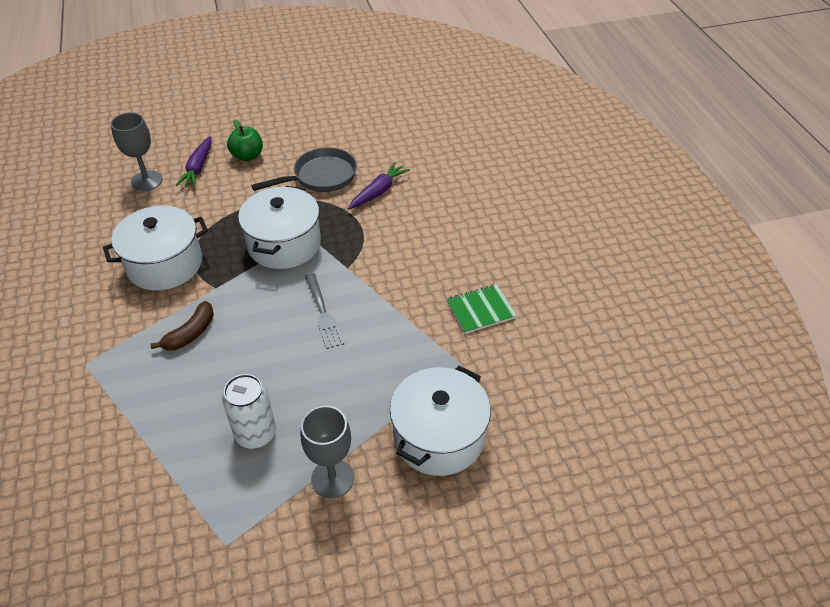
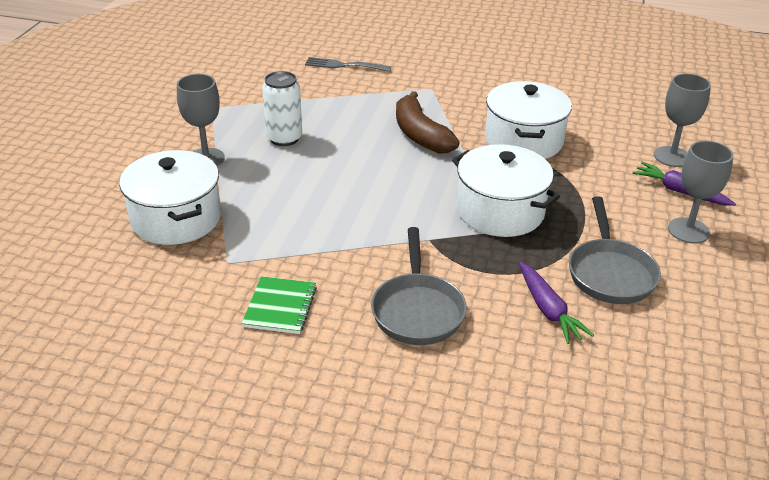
camera: 120 degrees right, 10 degrees down
(191, 333) = (420, 135): brown banana -> brown banana, size x1.54
(247, 156) = (688, 230): green apple -> grey goblet
(322, 313) = (379, 205): grey fork -> grey fork (345, 65)
(426, 244) = (417, 310): none -> grey pan

